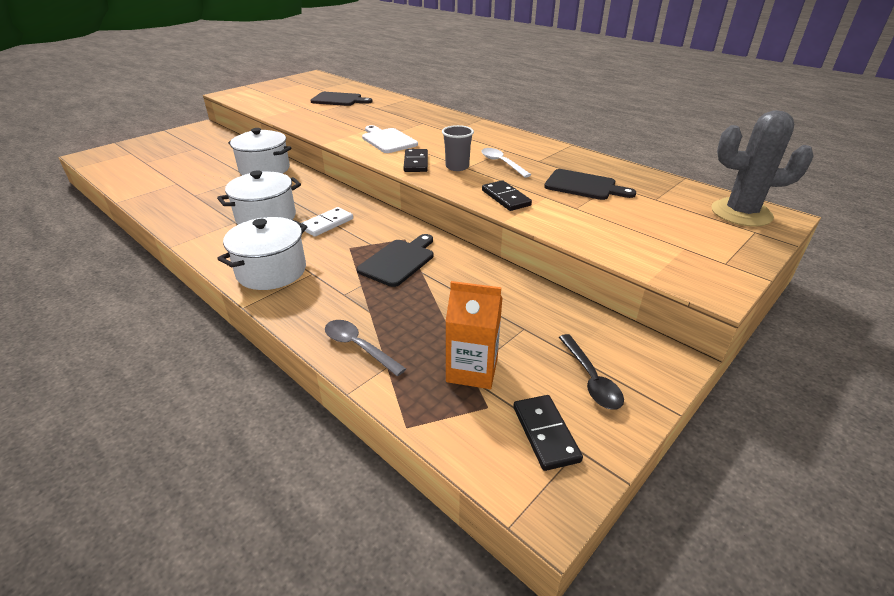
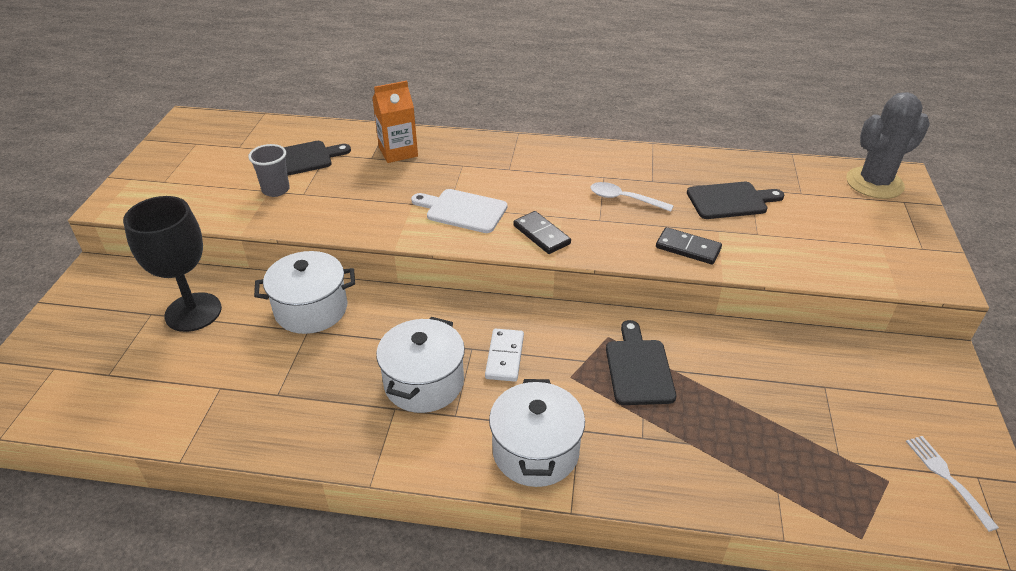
camera: 35 degrees left, 5 degrees up
(213, 153) = (193, 312): none -> black goblet
(358, 347) = (732, 487): grey spoon -> none
(457, 167) = (590, 223): grey cup -> grey cup (276, 190)
(472, 370) = (839, 453): orange carton -> orange carton (398, 152)
(545, 434) = (947, 478): black domino -> white fork
(591, 379) = (919, 408): black spoon -> none

